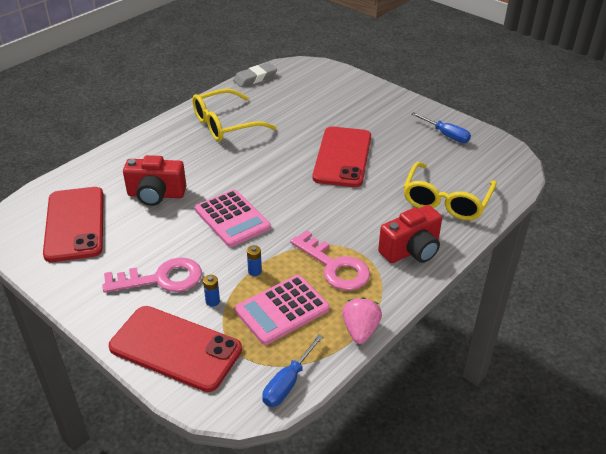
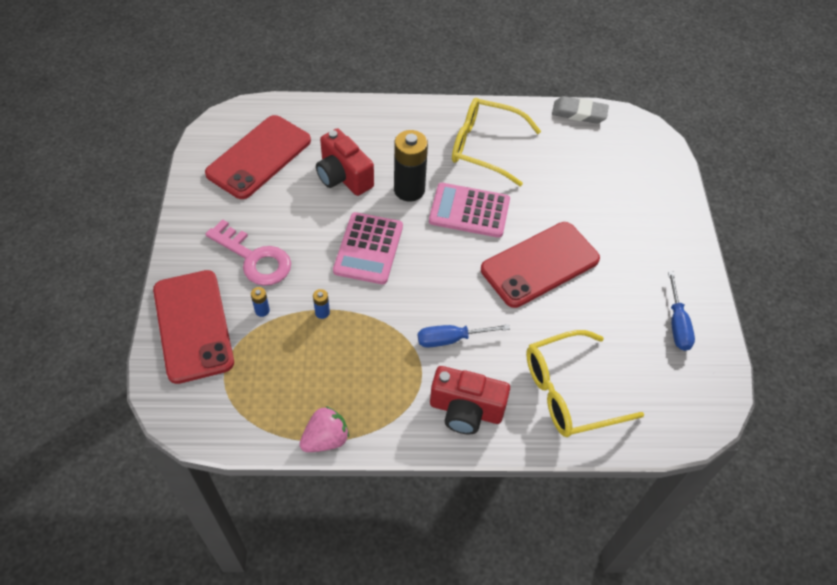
camera: 45 degrees right, 15 degrees up
(211, 173) = (409, 190): none -> black battery
(282, 310) = (297, 365): pink calculator -> pink calculator (469, 211)
(288, 383) = (223, 427): blue screwdriver -> blue screwdriver (451, 339)
(334, 266) = (384, 365): pink key -> none

